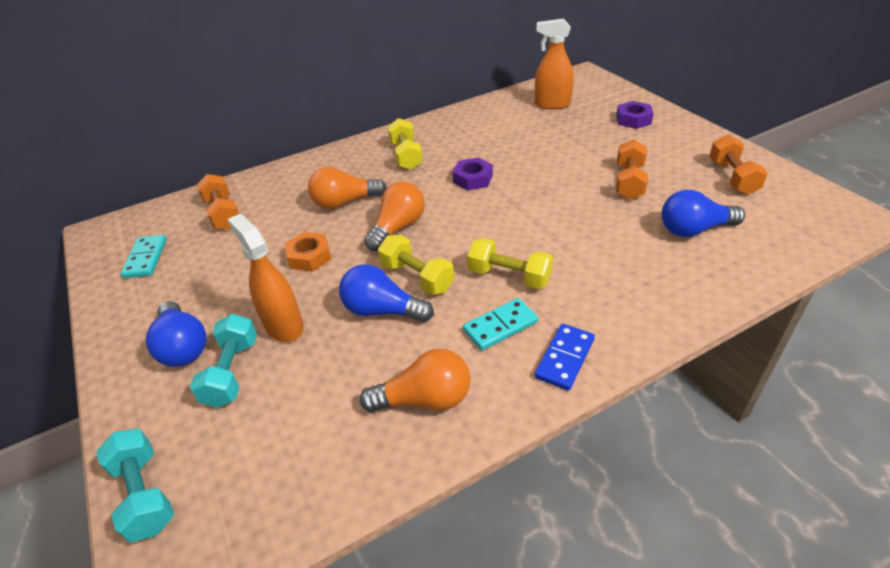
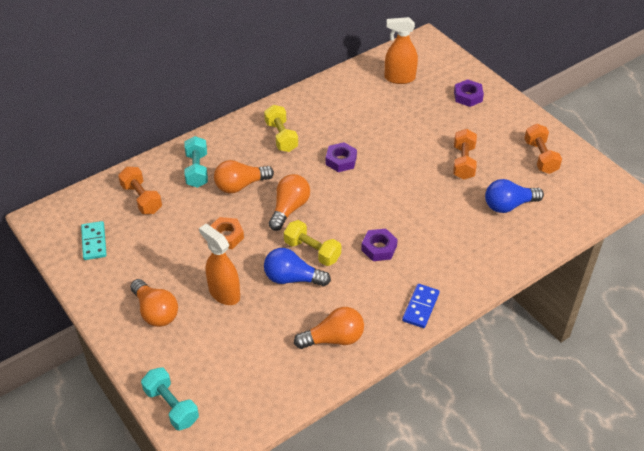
camera: 10 degrees left, 5 degrees up
(183, 346) = (155, 312): blue light bulb -> orange light bulb
(232, 372) = (198, 328): turquoise dumbbell -> turquoise dumbbell (197, 170)
(500, 326) = (376, 286): turquoise domino -> none
(509, 276) = (379, 248): yellow dumbbell -> purple nut

